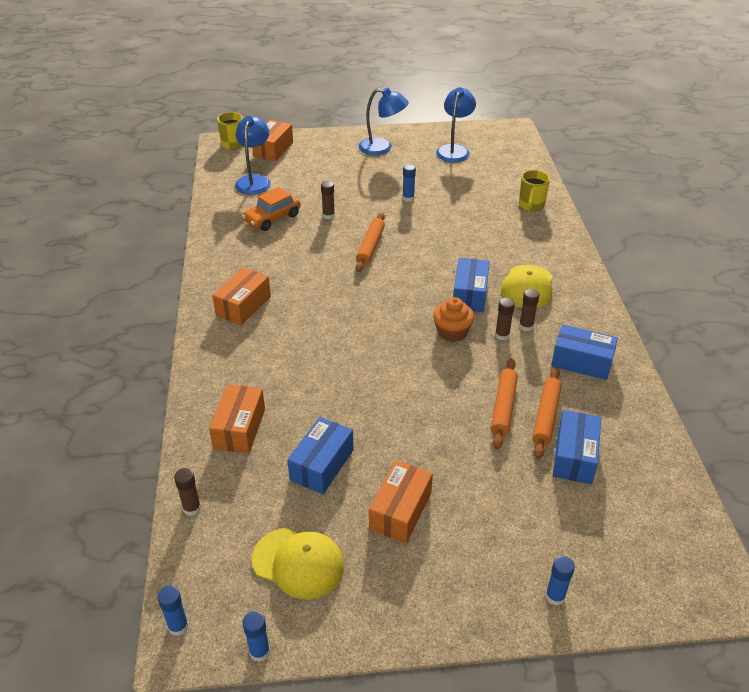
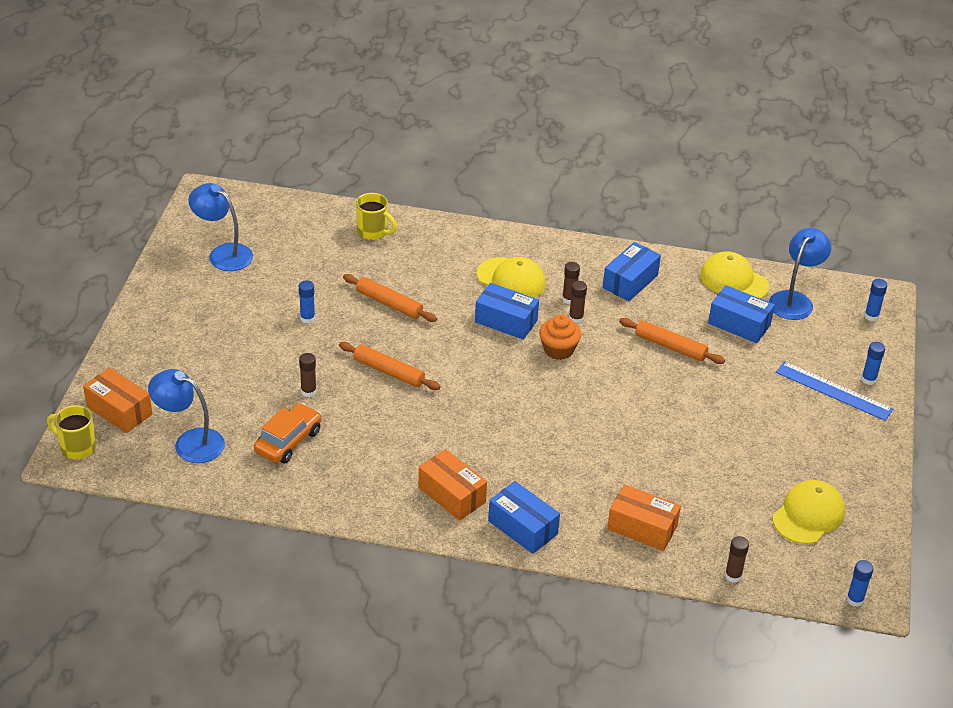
camera: 75 degrees left, 0 degrees up
(259, 651) = (886, 553): blue glue stick -> blue glue stick (871, 316)
(272, 218) = (288, 441): orange car -> orange car turned 120 degrees counterclockwise
(322, 465) = (705, 479): blue box -> blue box (522, 527)
(382, 148) = (179, 311): blue lamp -> blue lamp (794, 300)
(400, 511) = (770, 441): orange box -> none
(514, 561) = (833, 390): none -> blue ruler
(546, 417) = (690, 325): orange rolling pin -> orange rolling pin (389, 303)
(644, 441) = (733, 280): none -> yellow cap

